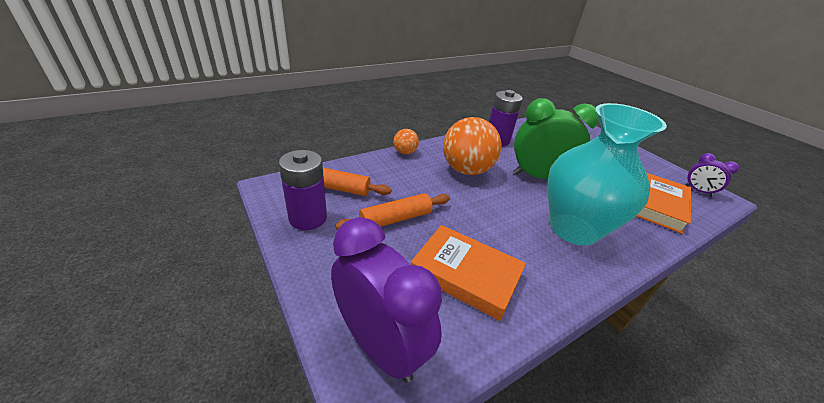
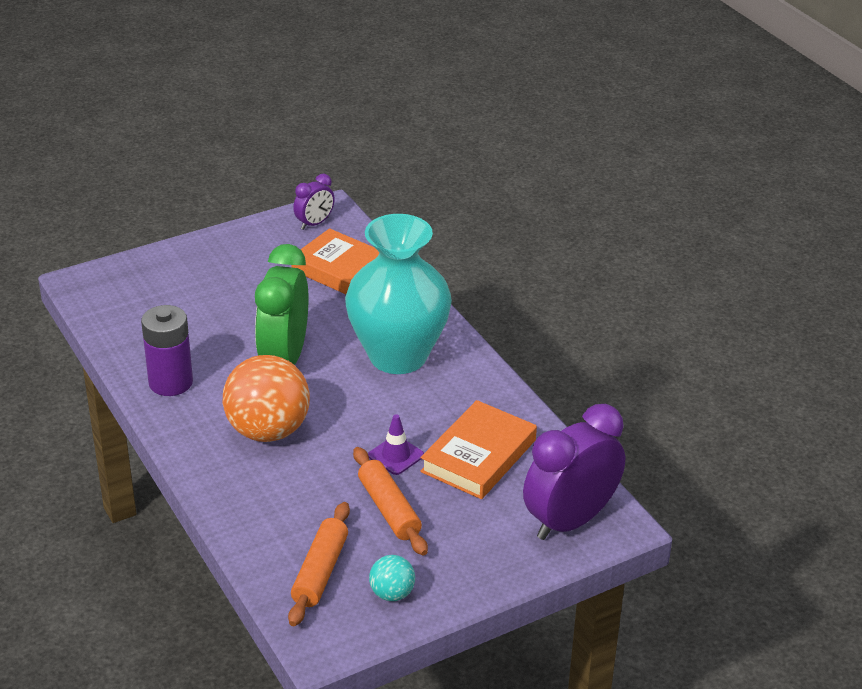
camera: 85 degrees left, 0 degrees up
(308, 218) = (392, 593): purple battery -> turquoise ball
(405, 152) = (213, 496): orange ball -> none
(455, 224) = (396, 455): none -> purple traffic cone

